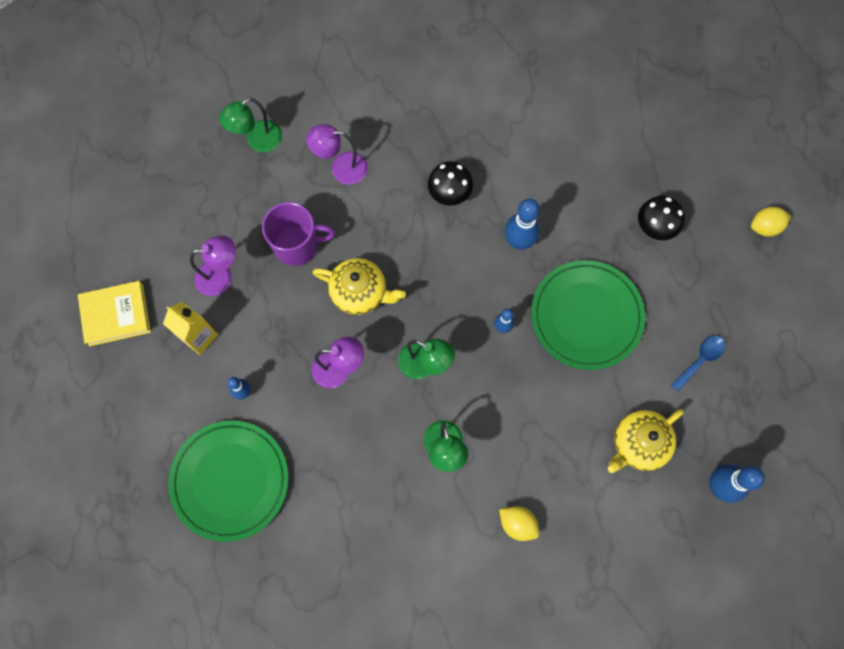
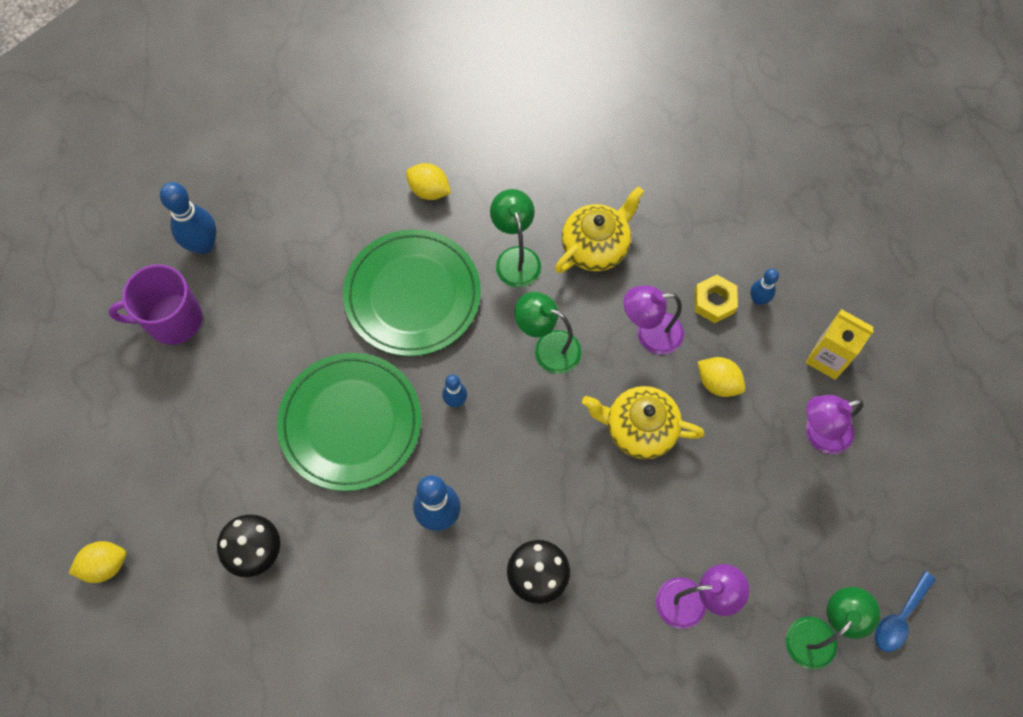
camera: 175 degrees right, 5 degrees down
(116, 315) = (936, 375): yellow book -> none
(230, 480) = (751, 207): green plate -> green plate (412, 295)
(280, 393) = (714, 302): none -> yellow nut
(291, 324) = (718, 382): none -> yellow lemon
(297, 245) = (731, 485): purple mug -> purple mug (173, 320)
(638, 444) = (292, 280): yellow teapot -> yellow teapot (595, 246)
(700, 360) = (211, 381): blue spoon -> blue spoon (899, 617)

